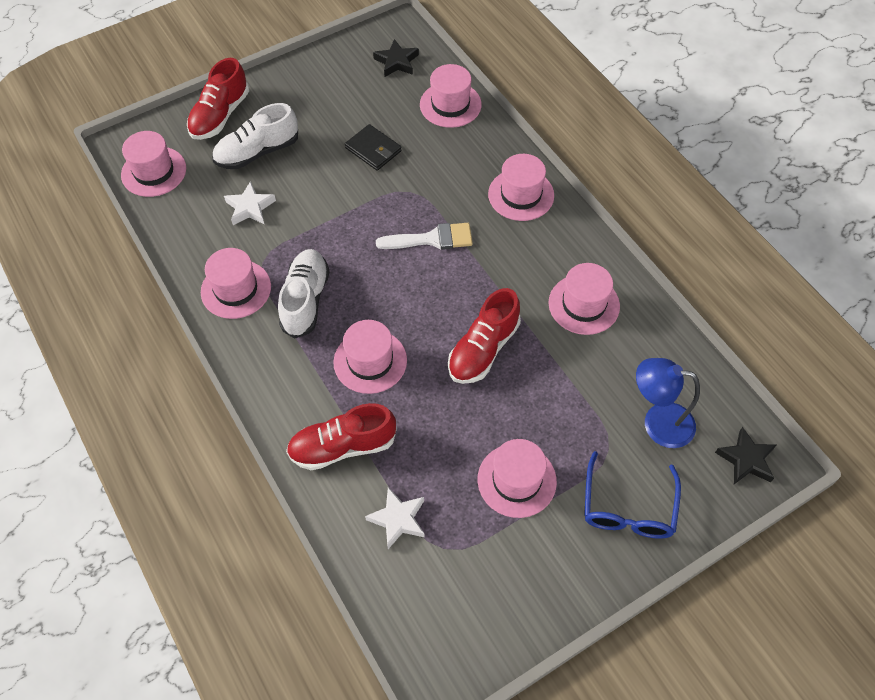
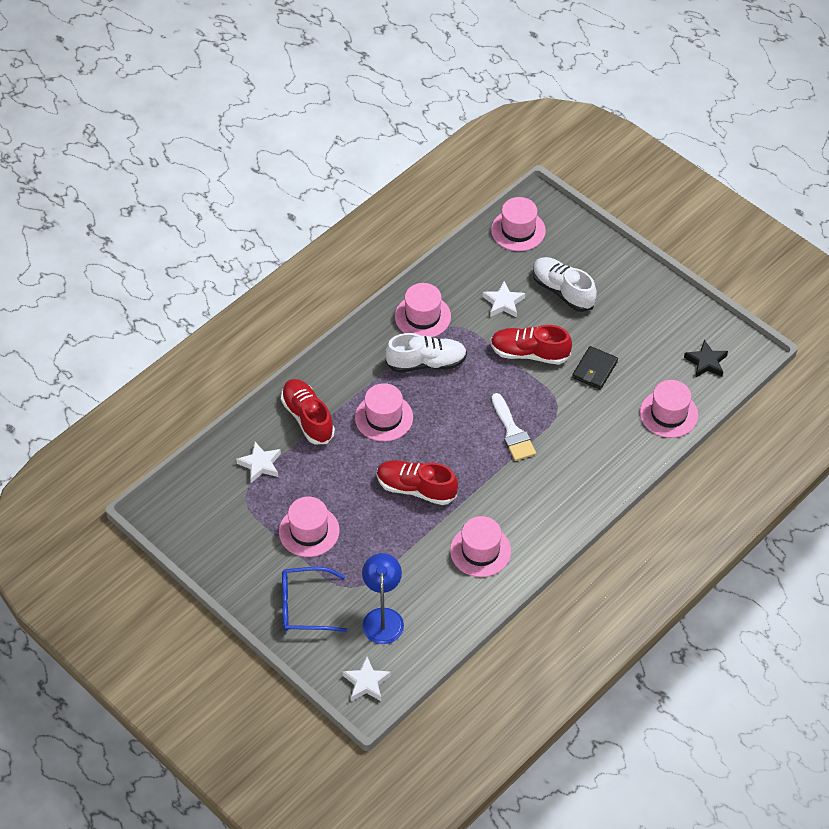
camera: 75 degrees right, 5 degrees down
(220, 115) = (593, 254): red shoe -> red shoe (529, 353)
(521, 195) = (582, 486): pink hat -> none
(746, 459) = (366, 682): black star -> white star

